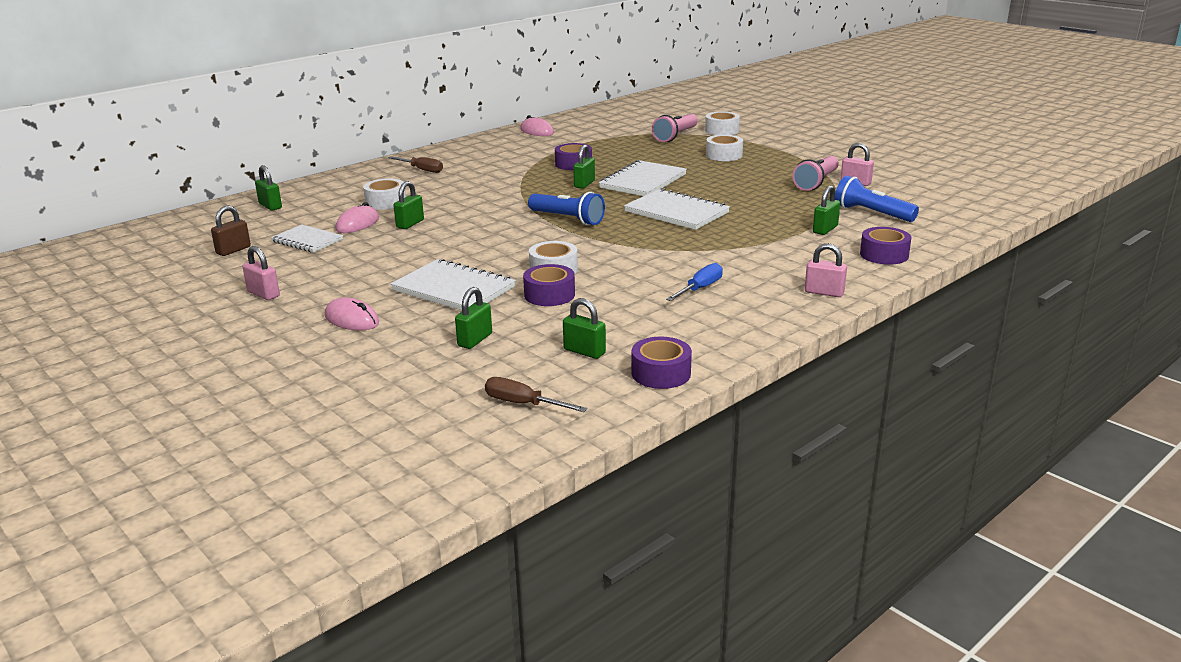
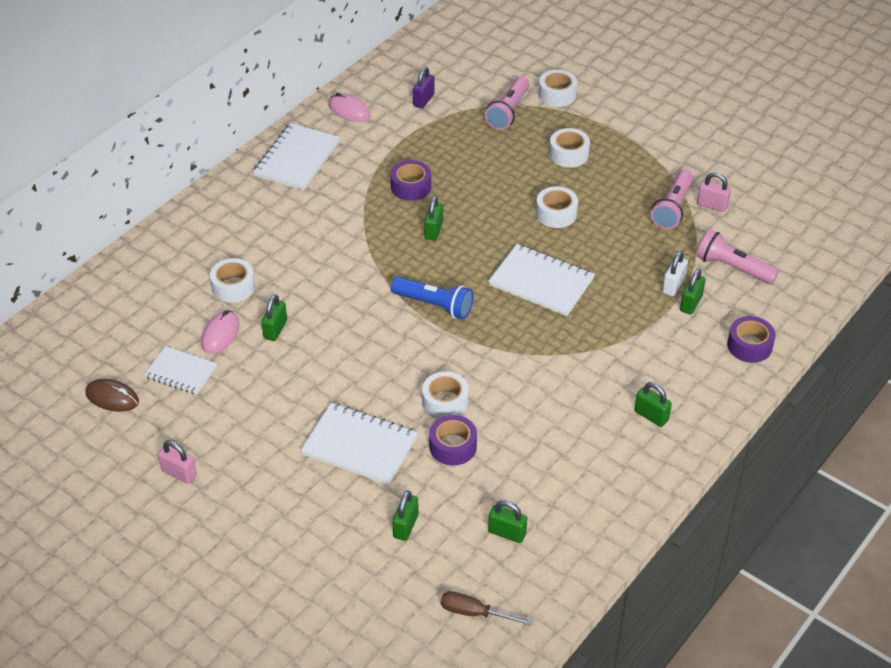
camera: 10 degrees left, 20 degrees up
(233, 250) = (112, 397): brown padlock -> brown mouse
(270, 206) = (111, 306): green padlock -> green padlock (651, 416)
(352, 319) = (282, 506): pink mouse -> none
(422, 170) = (247, 212): brown screwdriver -> none
(603, 129) = (423, 100): none -> purple padlock
(643, 181) = (494, 220): white notebook -> white notebook (297, 159)
(661, 373) = (579, 557): purple tape -> none
(700, 288) = (589, 421): blue screwdriver -> none
(703, 181) = (556, 213): none -> white tape
(809, 220) = (673, 285): none -> white padlock
(824, 292) = (701, 417): pink padlock -> none
(872, 213) = (733, 268): blue flashlight -> pink flashlight

